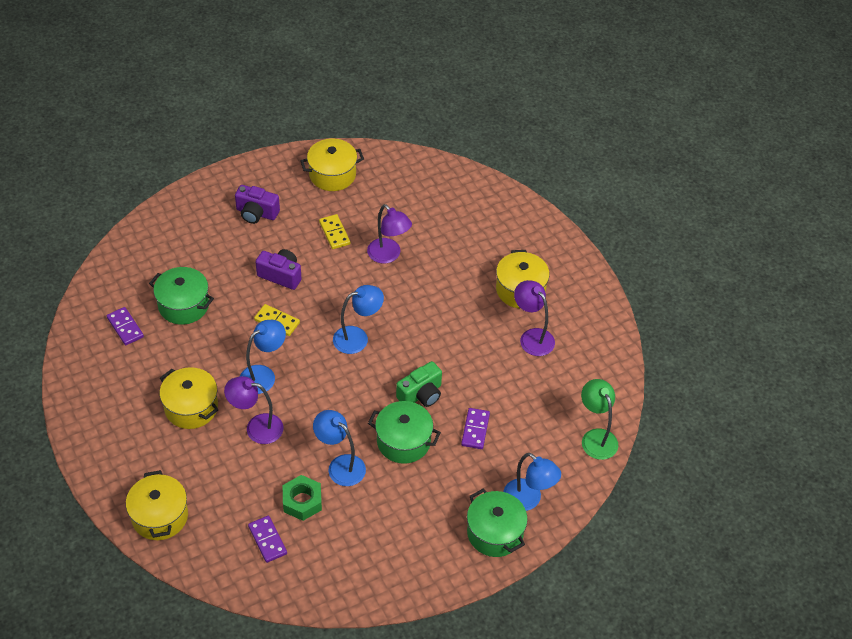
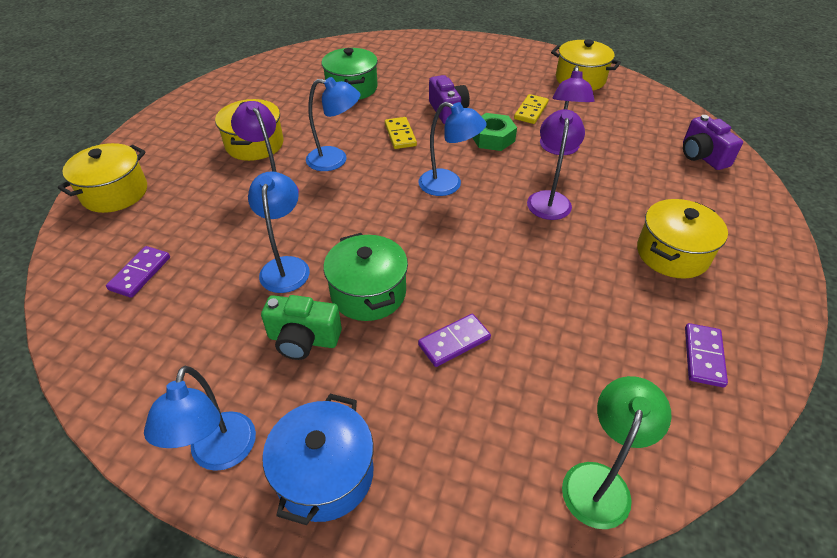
camera: 50 degrees right, 5 degrees down
(125, 327) = (296, 77): purple domino -> purple domino (703, 356)
(256, 213) = (485, 70): purple camera -> purple camera (702, 156)
(302, 501) = (212, 267): green nut -> green nut (492, 138)
(421, 394) = (442, 267): green camera -> green camera (303, 339)
(495, 533) = (325, 474): green pot -> blue pot
(528, 500) = (414, 475): blue lamp -> blue lamp (220, 454)
(532, 337) = (636, 304): purple lamp -> purple lamp (549, 199)

